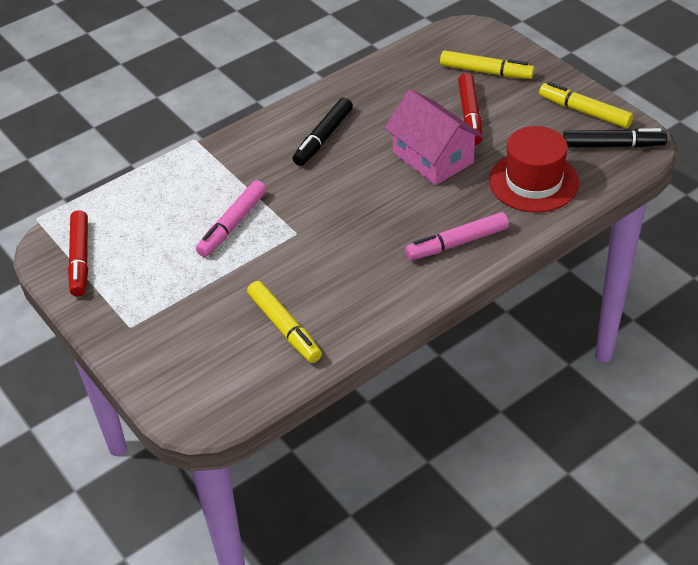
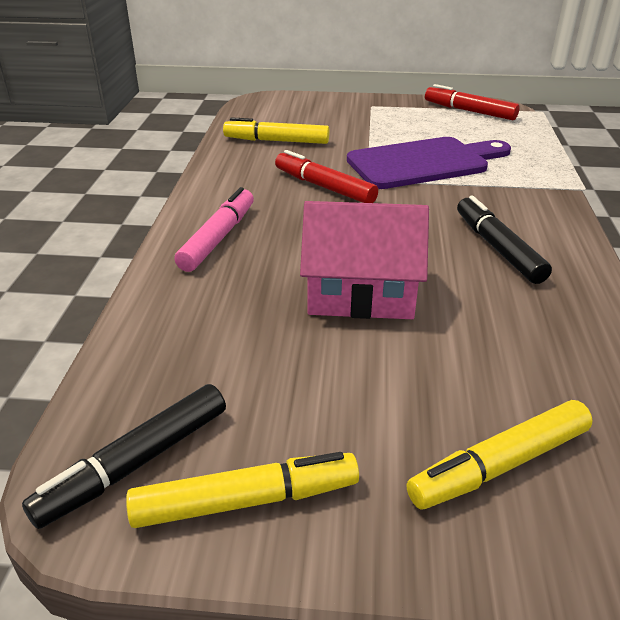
camera: 130 degrees right, 10 degrees down
(233, 224) = (423, 163): pink marker -> purple cutting board
(470, 115) = (404, 372): red marker -> red marker (324, 187)
(533, 182) = (205, 335): red hat -> none

